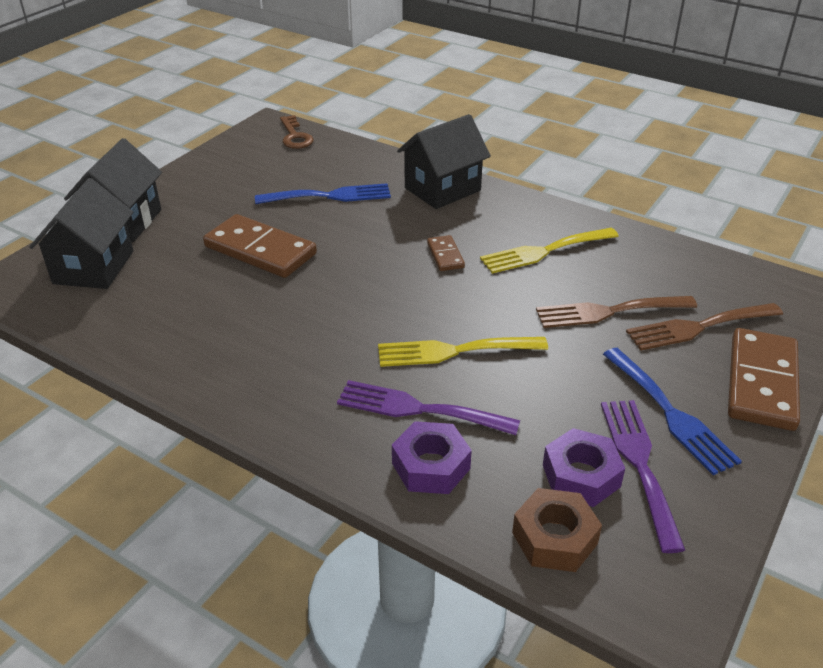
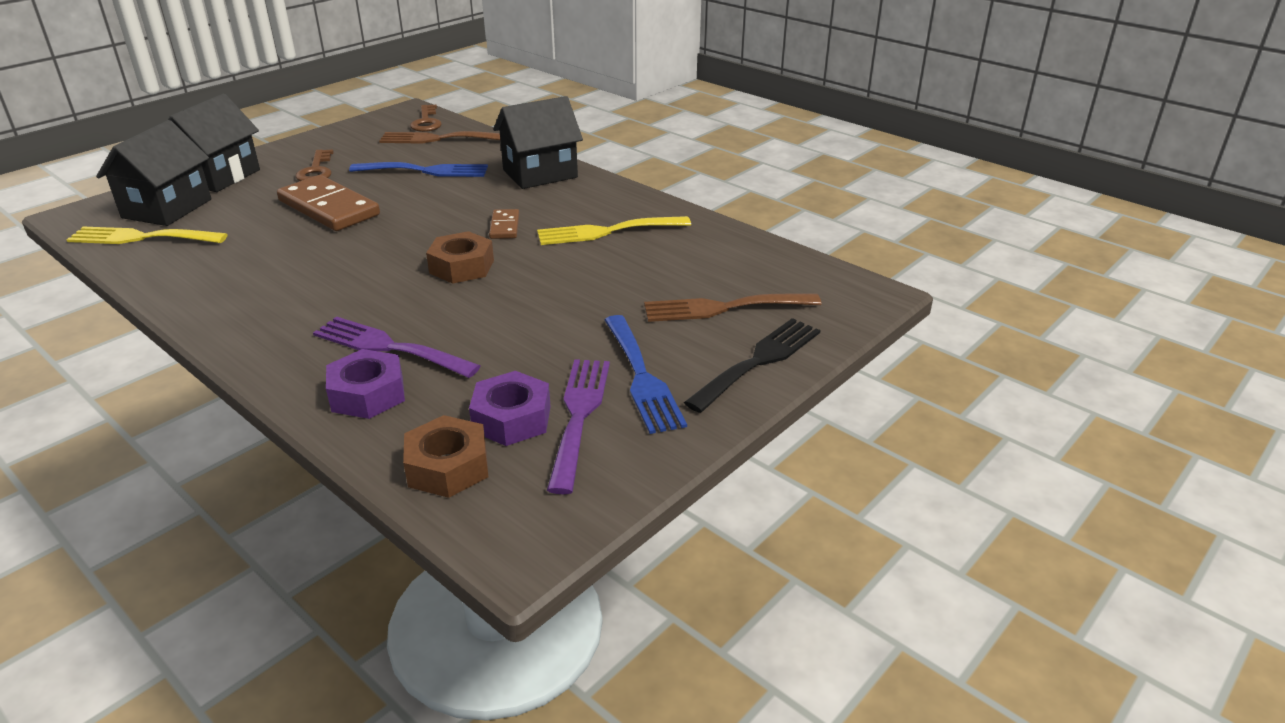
camera: 10 degrees right, 5 degrees down
(220, 206) = (316, 171): none -> brown key
(432, 307) = (461, 267): none -> brown nut
(453, 351) = (457, 304): yellow fork -> yellow fork (141, 237)
(608, 312) = (637, 286): brown fork -> brown fork (437, 139)
(762, 382) = (759, 361): brown domino -> black fork

